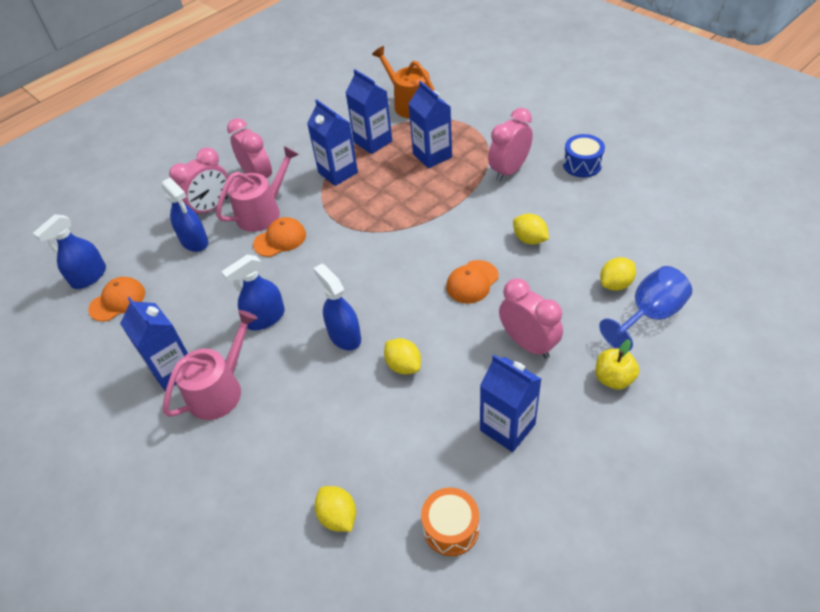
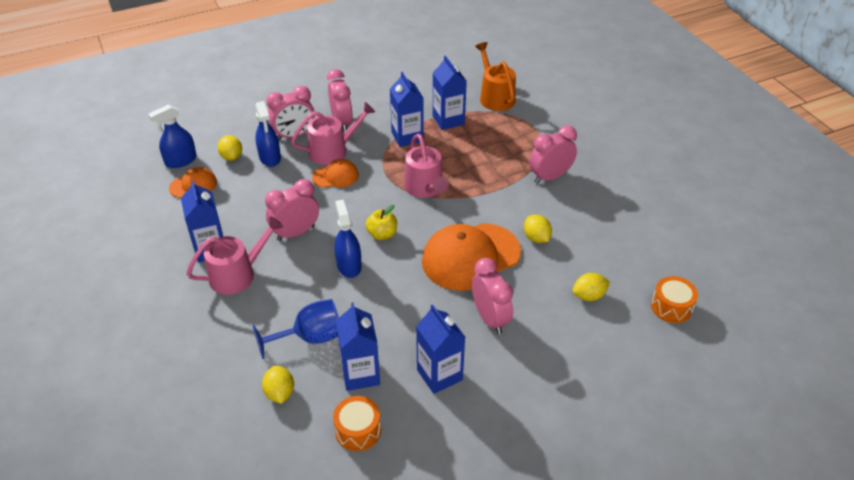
camera: 15 degrees right, 5 degrees down
(265, 318) = (296, 233): blue spray bottle -> pink clock
(385, 222) = (425, 188): none -> pink watering can
(403, 365) = (383, 302): yellow lemon -> yellow lemon (232, 157)
(432, 155) = (491, 145): blue carton -> blue carton (360, 374)
(472, 282) = (470, 256): orange cap -> orange cap, size x2.01
(582, 164) = (615, 190): blue drum -> none
(613, 378) = (545, 368): yellow apple -> yellow apple (382, 234)
(649, 315) = (603, 329): blue goblet -> blue goblet (310, 338)
(702, 268) = (671, 307): none -> orange drum

